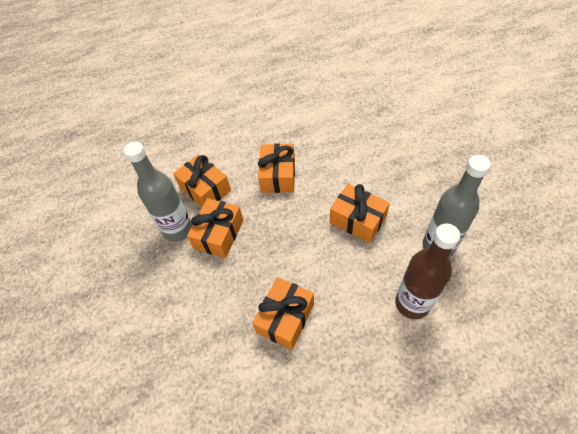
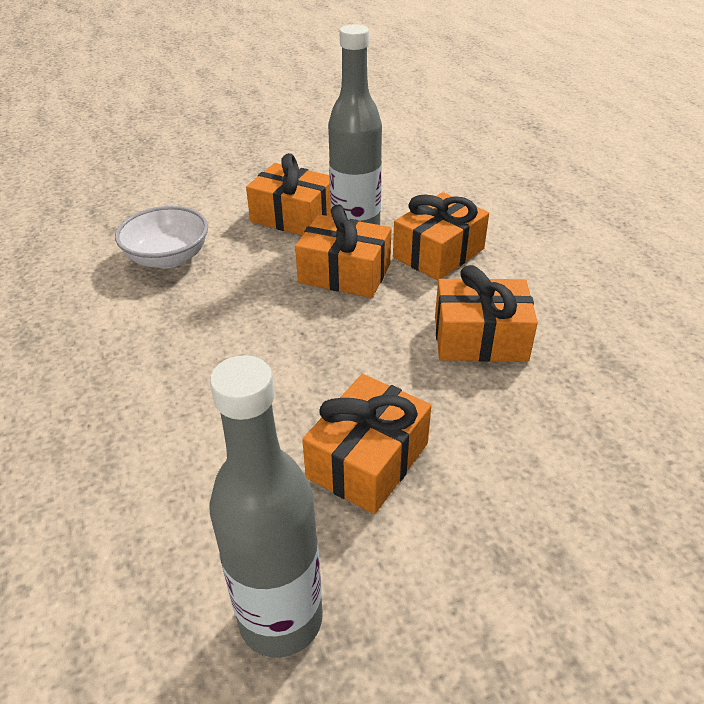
camera: 85 degrees right, 15 degrees down
(188, 342) = (168, 258): none -> white bowl
(285, 318) = (173, 351): orange gift -> orange gift (293, 217)
(412, 303) = (146, 540): brown bottle -> none

